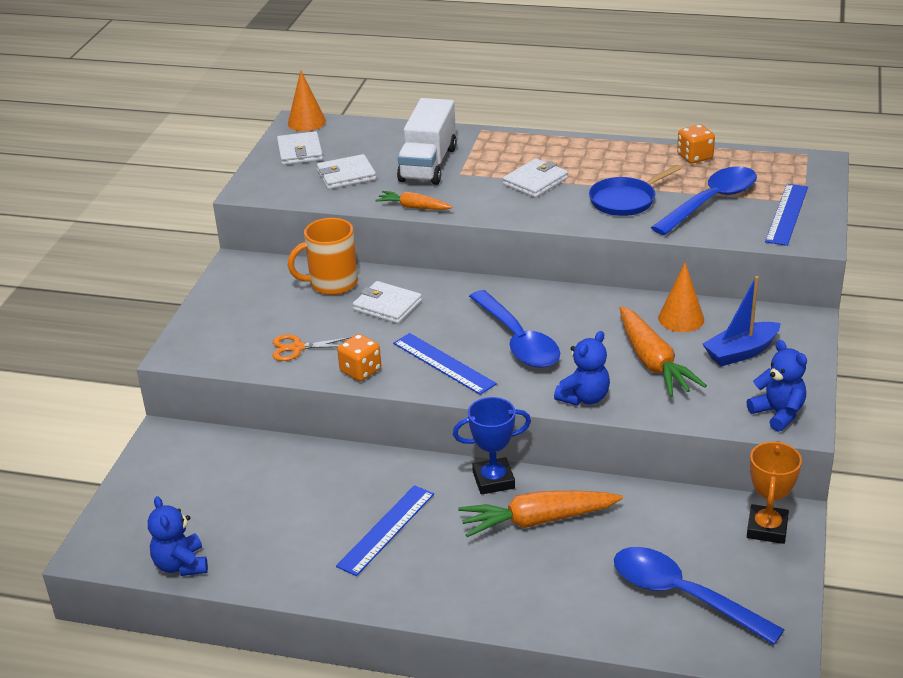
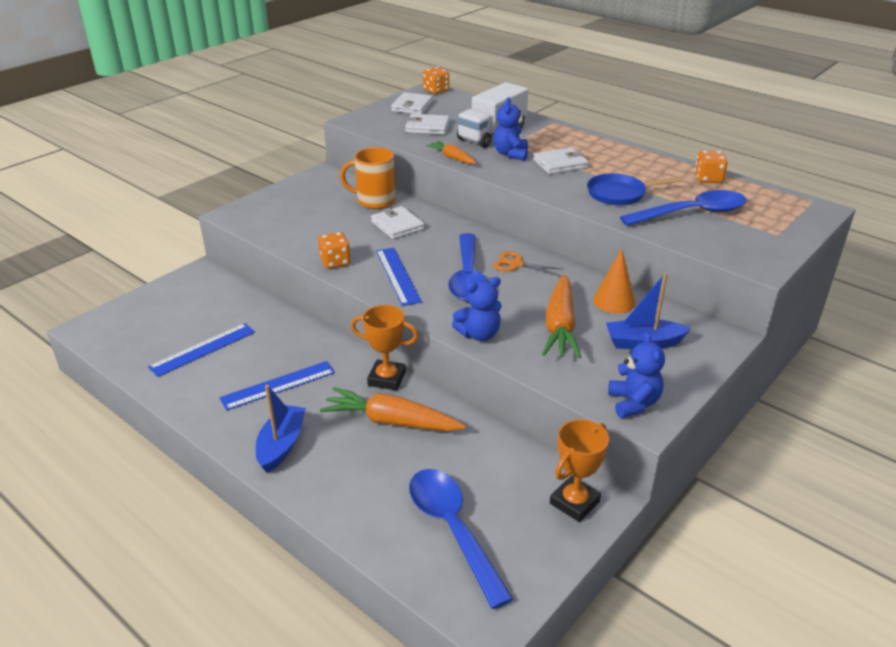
camera: 25 degrees right, 0 degrees up
(181, 565) = (127, 357): blue teddy bear -> blue teddy bear (510, 154)
(297, 348) = (309, 234): orange scissors -> orange scissors (516, 264)
(306, 122) = (436, 91): orange cone -> orange dice
(449, 586) = (281, 445): none -> blue boat
(493, 480) = (387, 379): blue trophy -> orange trophy
(787, 214) = (753, 239): blue ruler -> blue ruler (203, 349)

